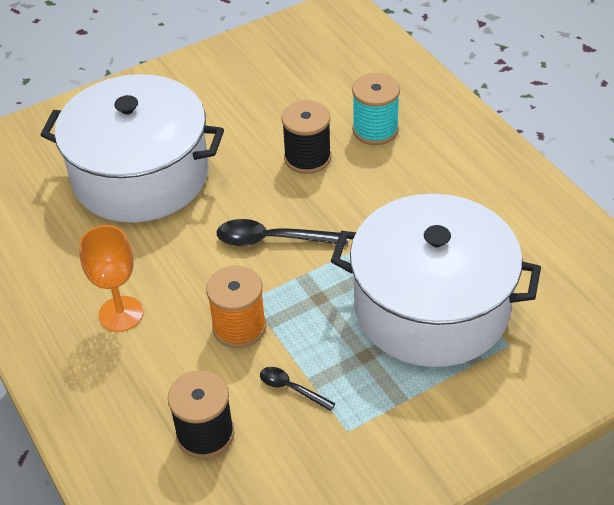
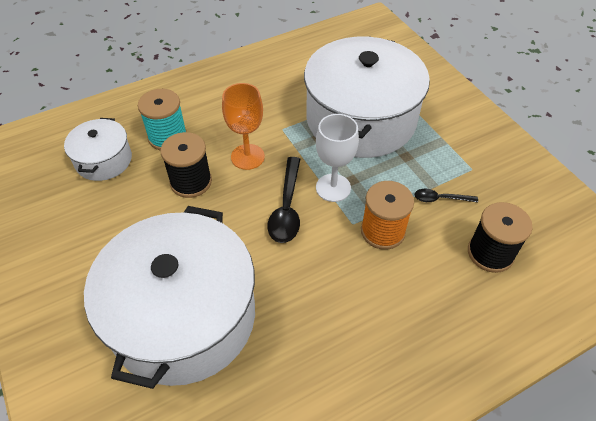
camera: 90 degrees left, 5 degrees up
(121, 314) = (370, 323): orange goblet -> orange goblet (247, 157)
(291, 388) = (440, 199): black spoon -> black spoon turned 60 degrees clockwise
(305, 280) = (333, 188): none -> white goblet
(334, 88) = (104, 160): none -> white pot

